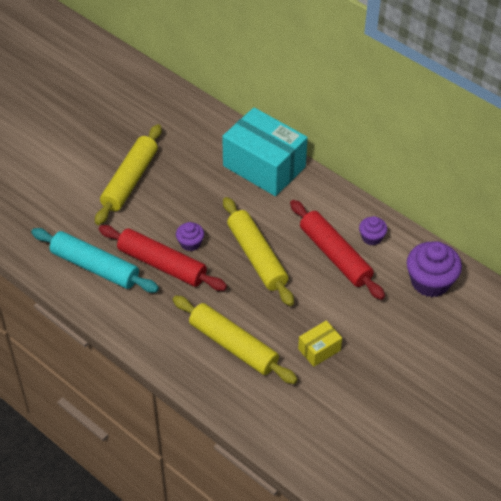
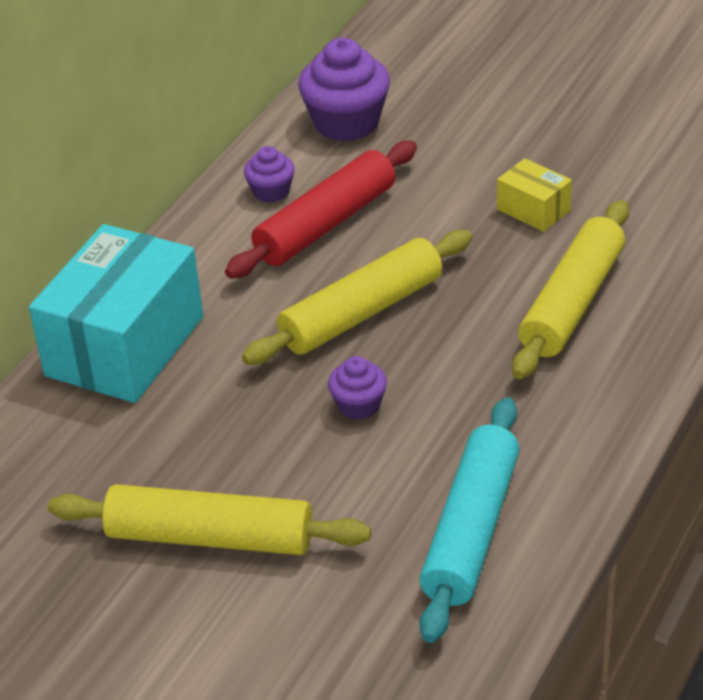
camera: 100 degrees left, 10 degrees down
(162, 264) = (426, 432): red rolling pin -> none

